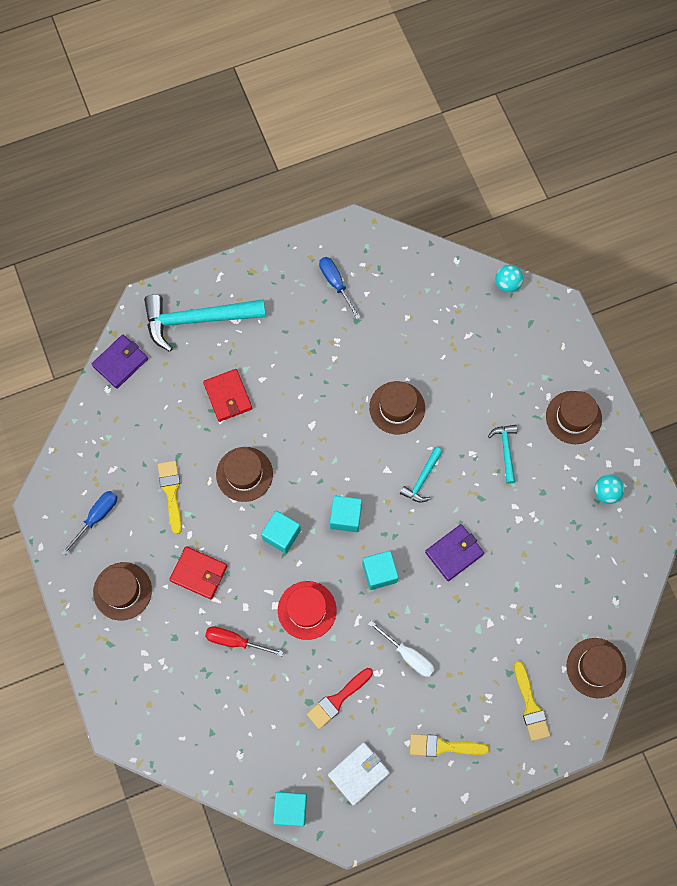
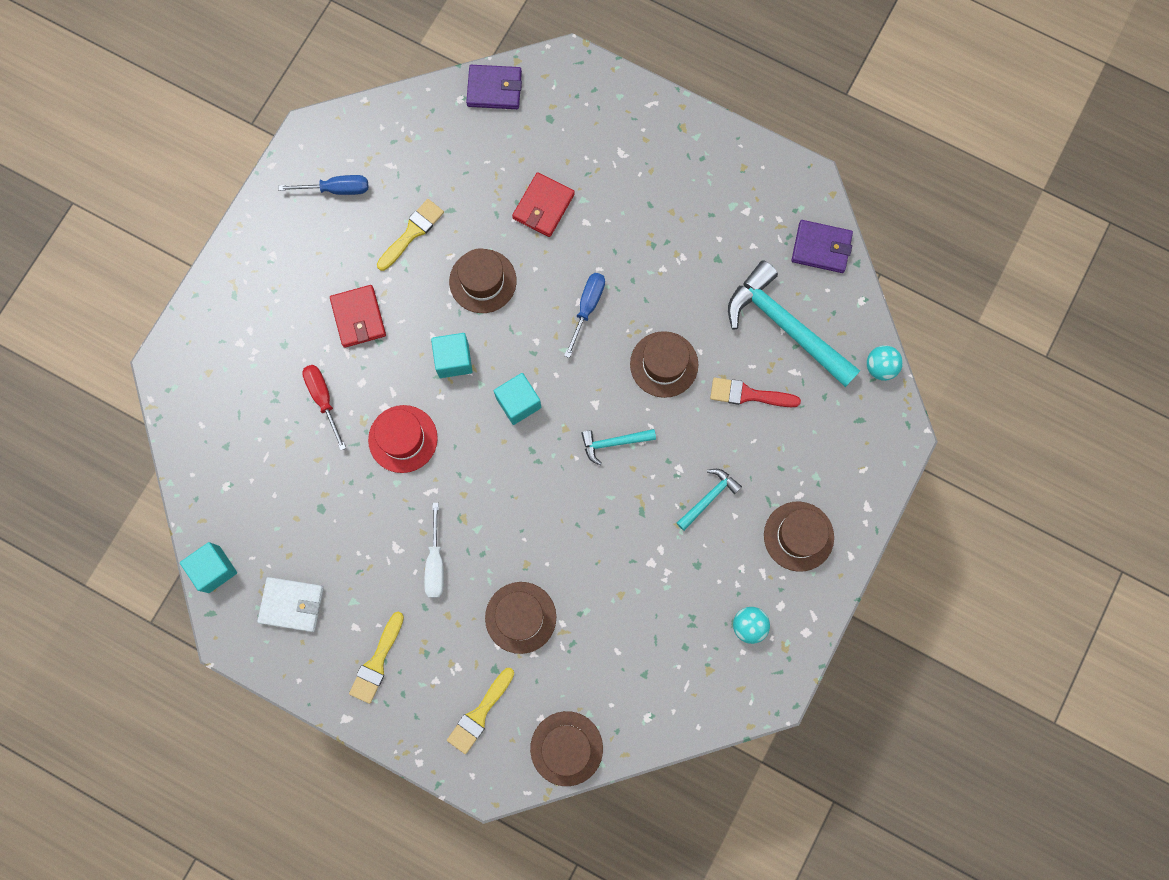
camera: 50 degrees right, 5 degrees up
(122, 591) = (289, 266): brown hat -> brown hat (520, 617)
(197, 320) = (592, 119): turquoise hammer -> turquoise hammer (785, 326)
(335, 284) = (737, 211): blue screwdriver -> blue screwdriver (587, 307)
(337, 699) = (343, 532): red brush -> red brush (748, 394)
(379, 573) = (491, 475): turquoise cube -> none
(443, 746) = (377, 662): yellow brush -> yellow brush turned 120 degrees counterclockwise
(454, 553) = (567, 528): purple wallet -> purple wallet (821, 248)

